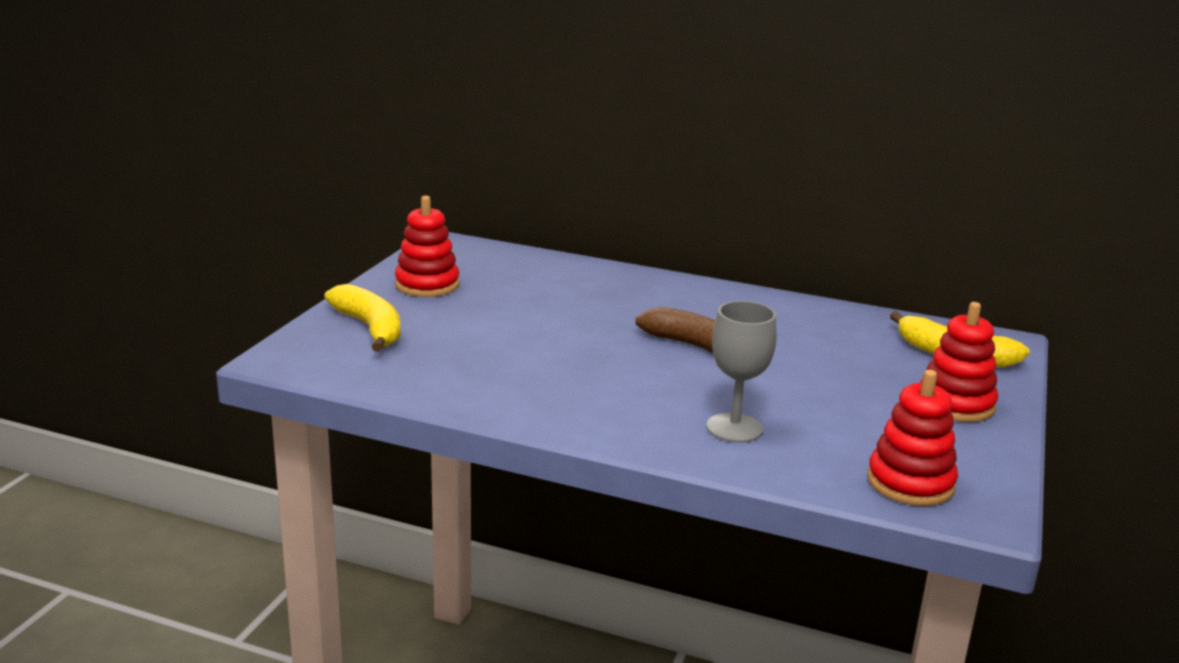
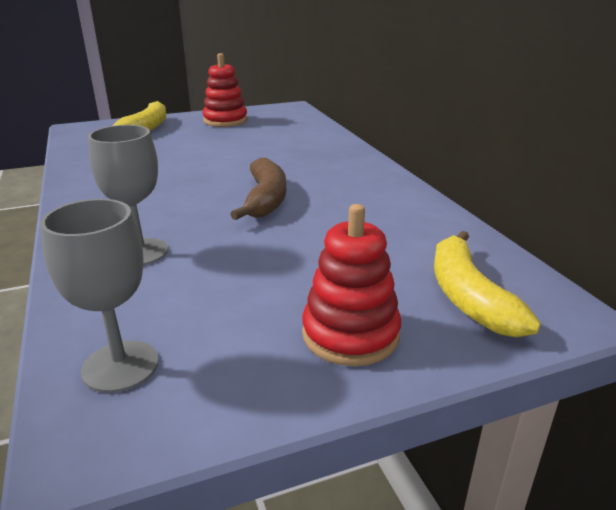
camera: 50 degrees right, 5 degrees up
(910, 483) = (120, 366): red stacking toy -> grey goblet

